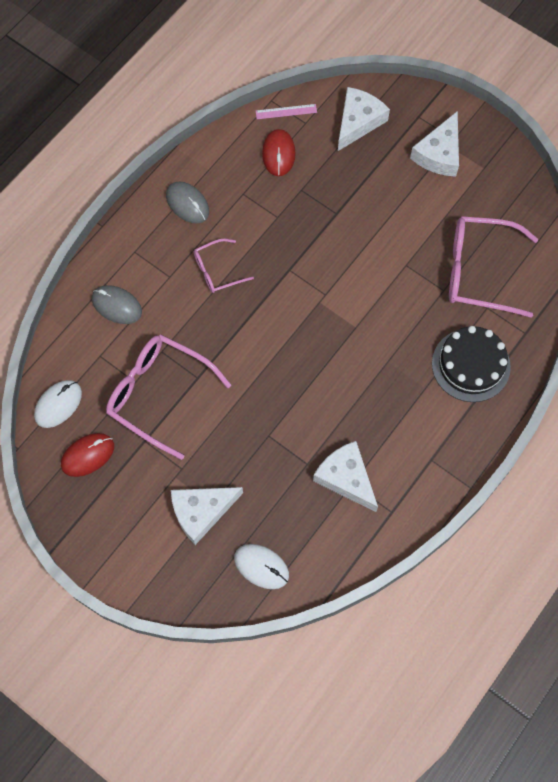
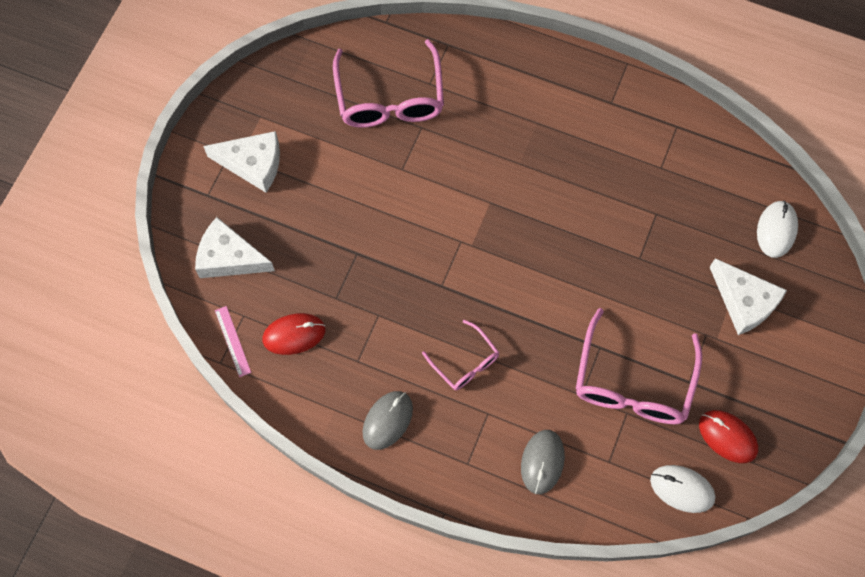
camera: 105 degrees left, 0 degrees up
(346, 478) = (658, 174): white cheese -> none
(471, 365) = (499, 86): black cake -> none

